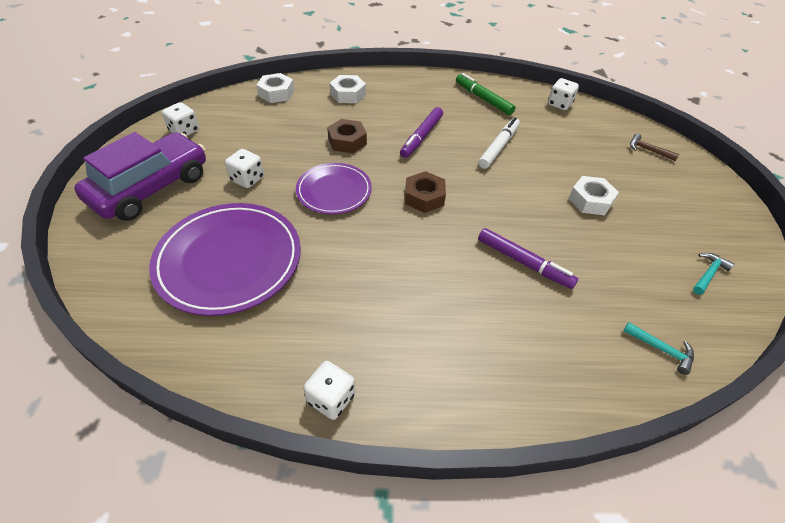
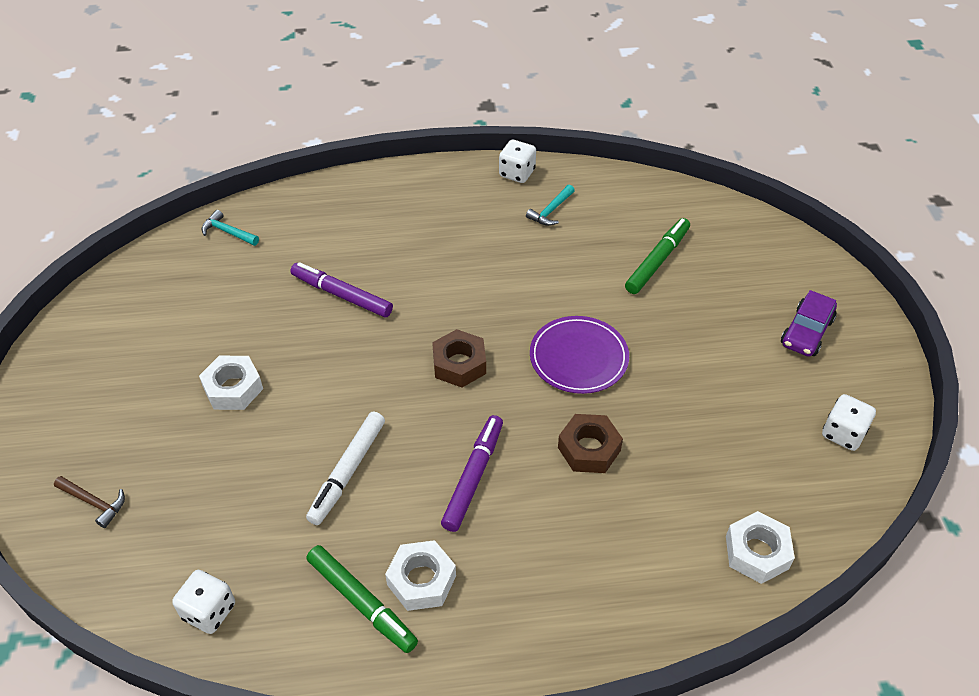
camera: 175 degrees right, 0 degrees up
(151, 188) = (806, 332): purple car -> purple car, size x0.52
(229, 260) = (657, 261): purple plate -> green marker
(247, 179) = (698, 361): white dice -> none
(348, 94) = (625, 572): white nut -> white nut (421, 580)
(708, 274) = (133, 307): turquoise hammer -> turquoise hammer (551, 211)

